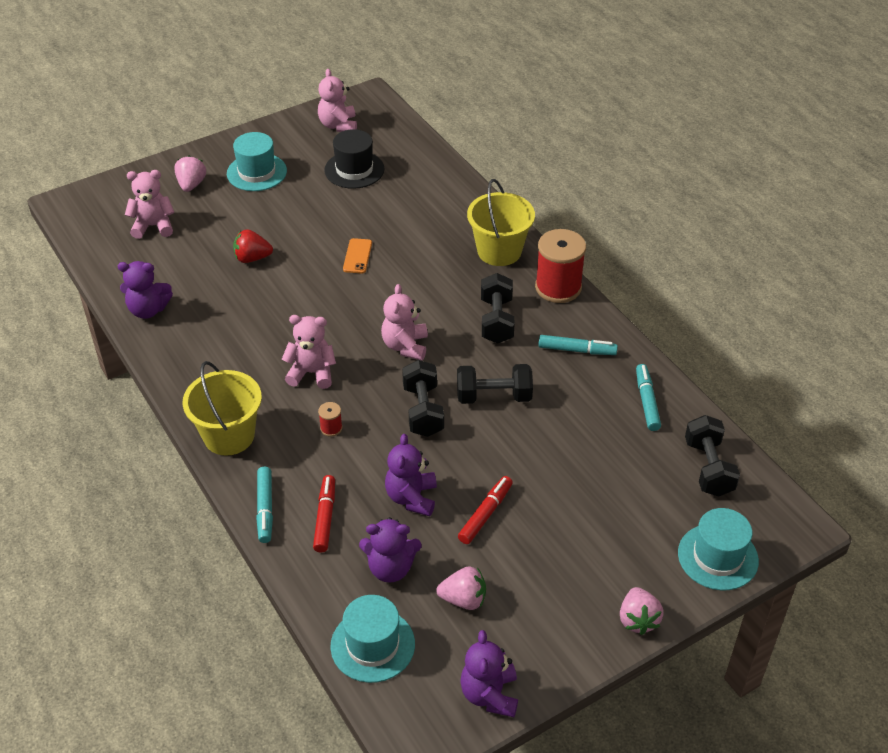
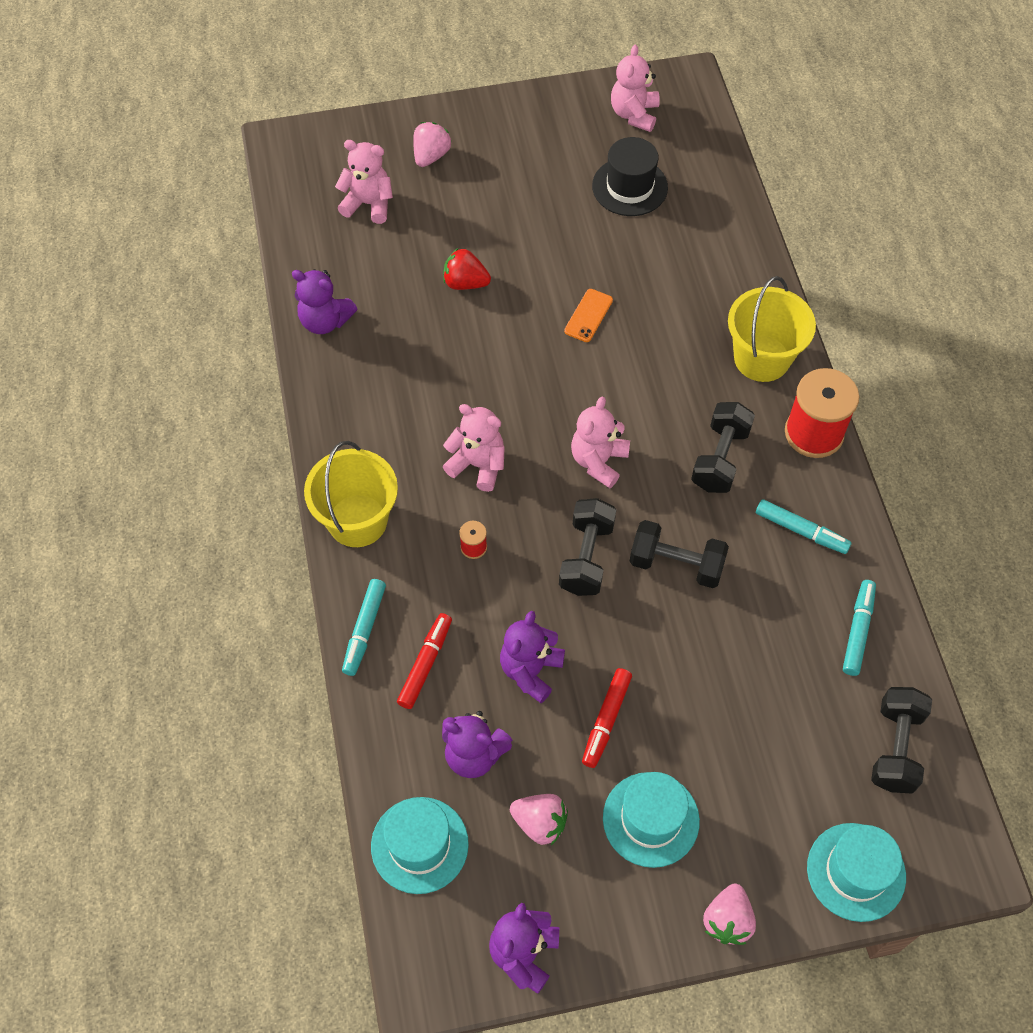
camera: 20 degrees right, 15 degrees up
(256, 172) = (512, 159): turquoise hat -> turquoise hat (651, 819)
(485, 514) = (606, 720): red marker -> red marker turned 150 degrees clockwise

